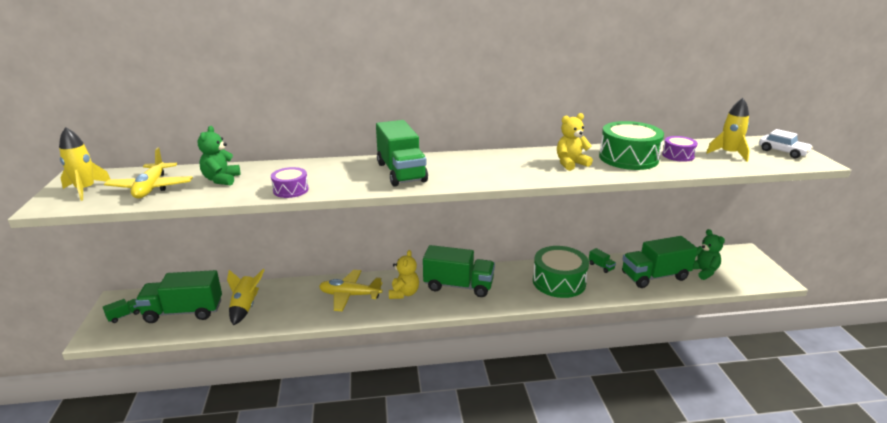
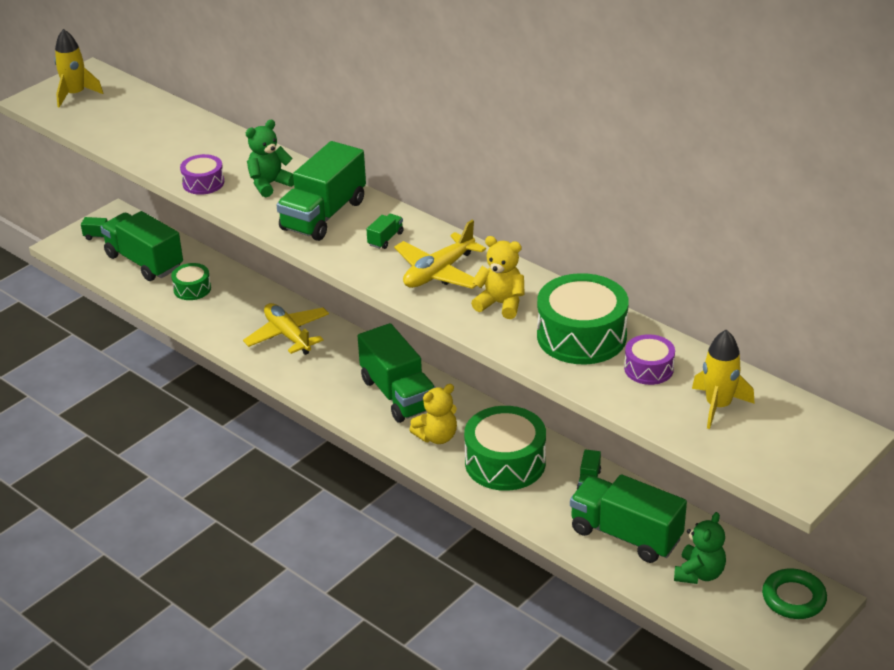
camera: 50 degrees right, 10 degrees up
(151, 188) = (117, 118): yellow plane -> yellow plane (438, 272)
(221, 180) = (176, 137): green teddy bear -> green teddy bear (269, 184)
(245, 307) = (192, 289): yellow rocket -> green drum
(404, 293) = (336, 367): yellow teddy bear -> yellow teddy bear (437, 437)
(457, 167) = (385, 239): none -> green truck
(740, 258) = (793, 598): none -> green ring
(783, 152) = (799, 449): white car -> none

